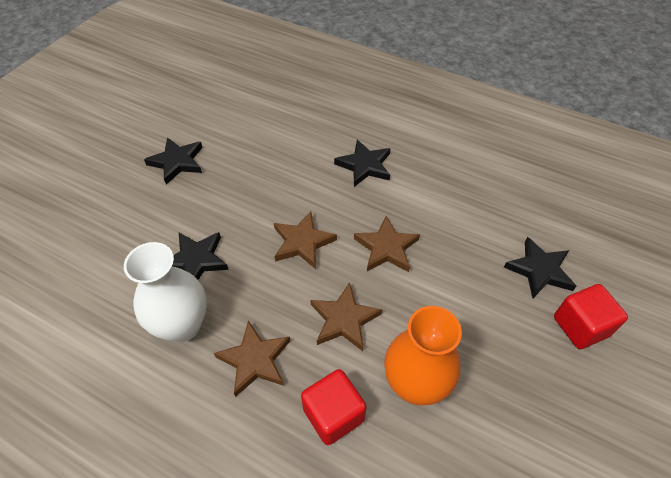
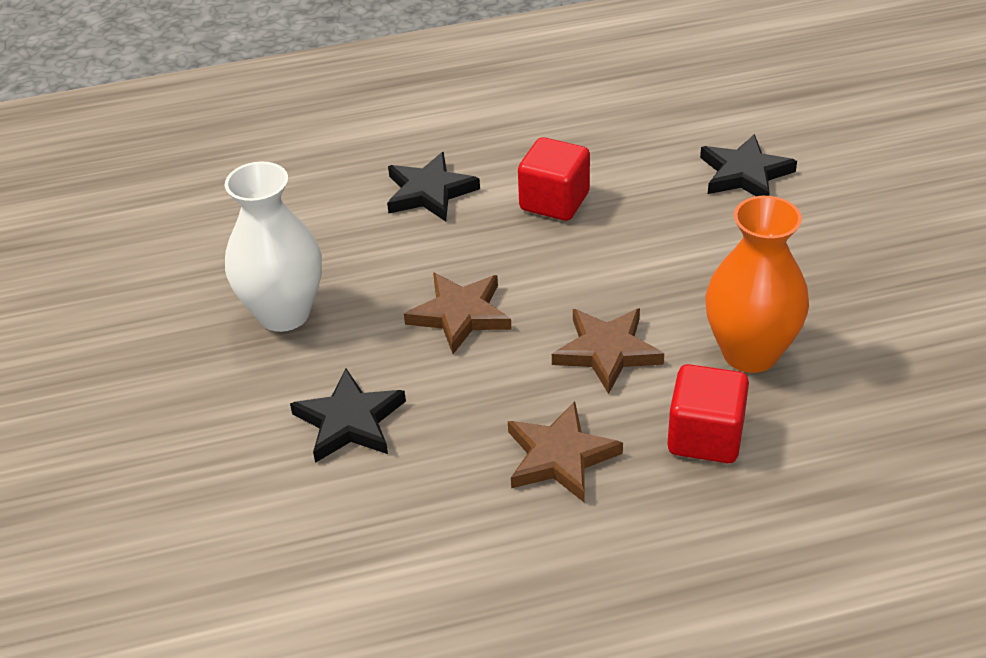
camera: 40 degrees left, 10 degrees down
(177, 162) = (160, 342): black star -> none
(182, 325) = (428, 491): white vase -> white vase (284, 313)
(386, 248) = (564, 256): brown star -> none
(580, 326) = (836, 197): red cube -> red cube (554, 201)

